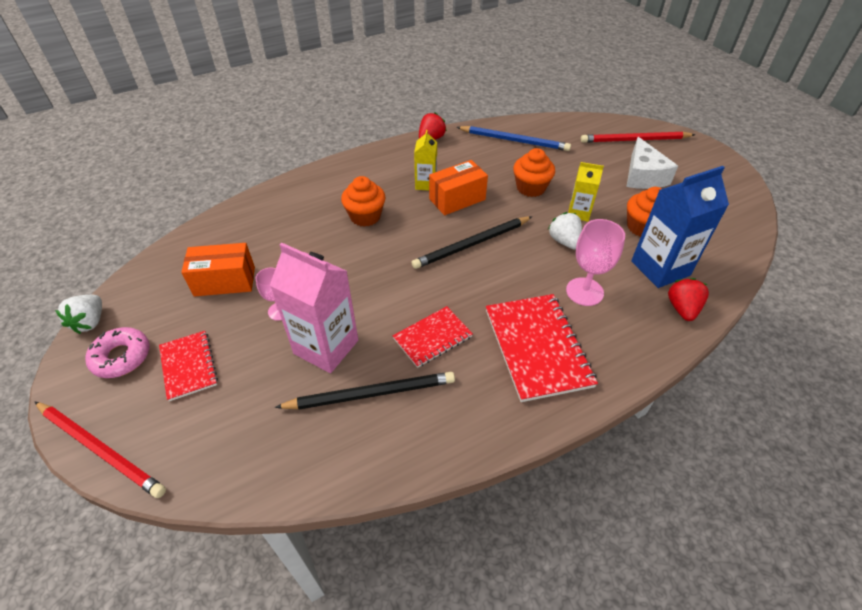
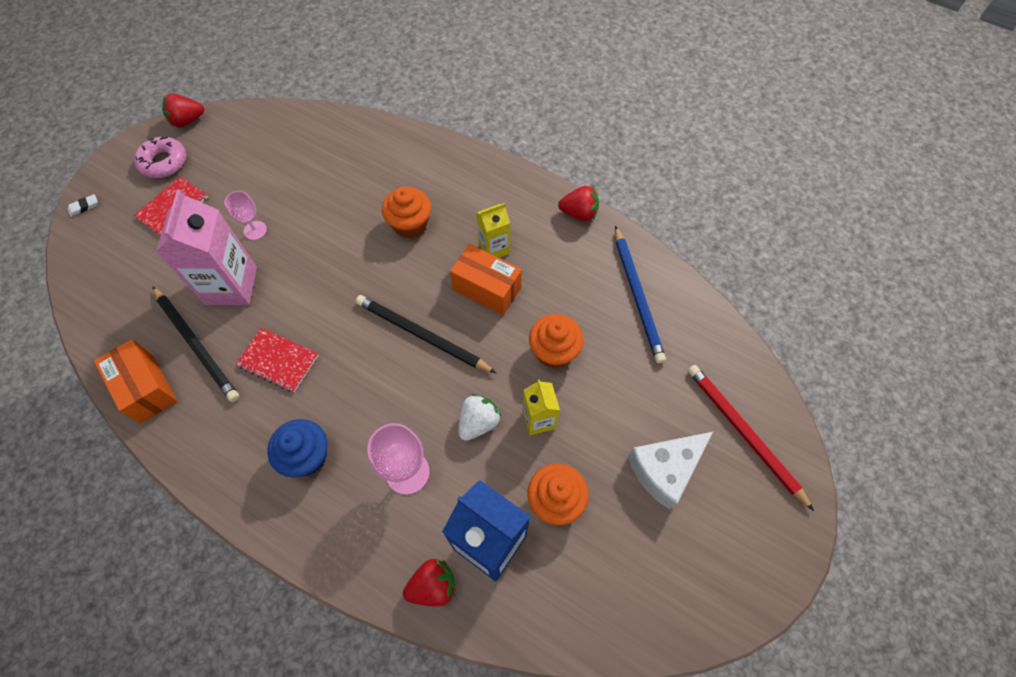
camera: 60 degrees right, 15 degrees up
(90, 322) = (187, 121): white strawberry -> red strawberry
(101, 449) = (84, 207): red pencil -> white eraser
(225, 281) = (269, 172): orange box -> orange box (146, 388)
(537, 347) = (307, 456): red notebook -> blue cupcake

